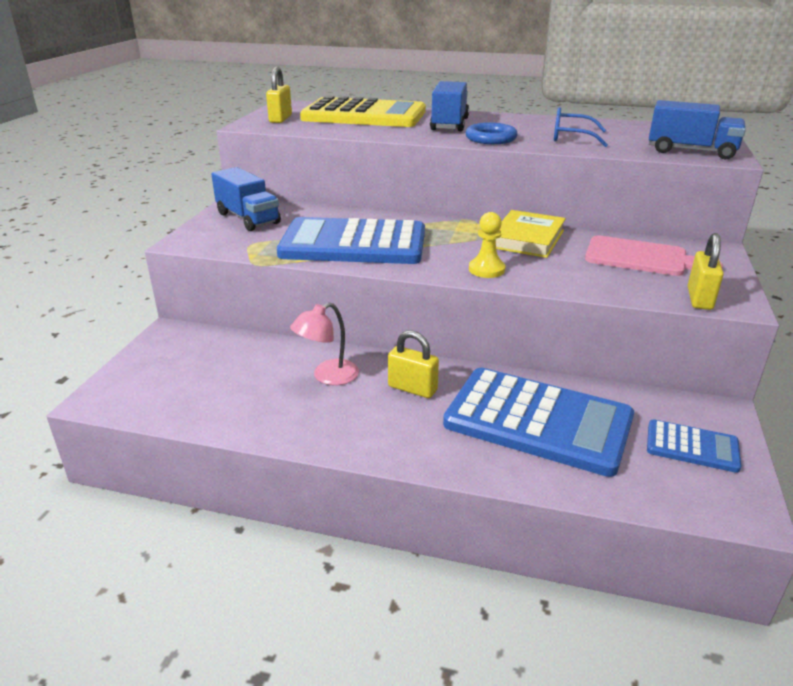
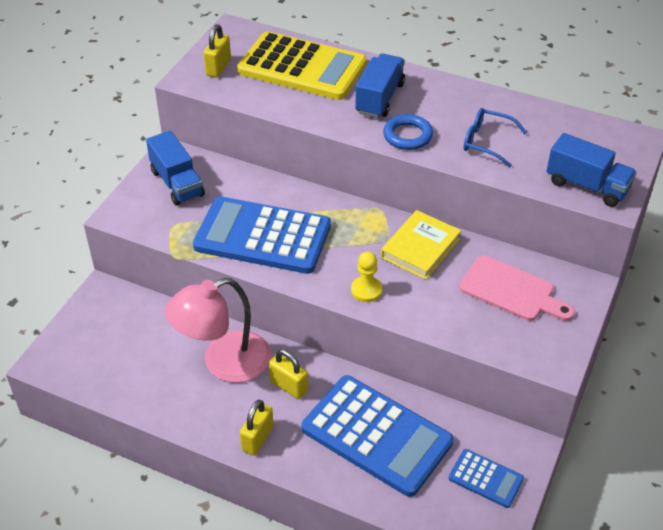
camera: 10 degrees right, 15 degrees up
(327, 376) = (224, 363): pink lamp -> pink lamp, size x1.77
(699, 299) = (529, 354): yellow padlock -> yellow padlock (257, 438)

